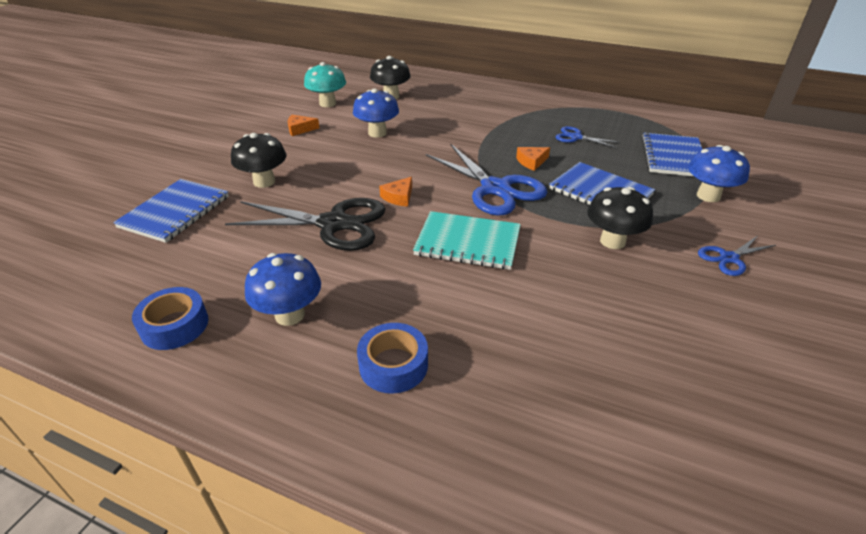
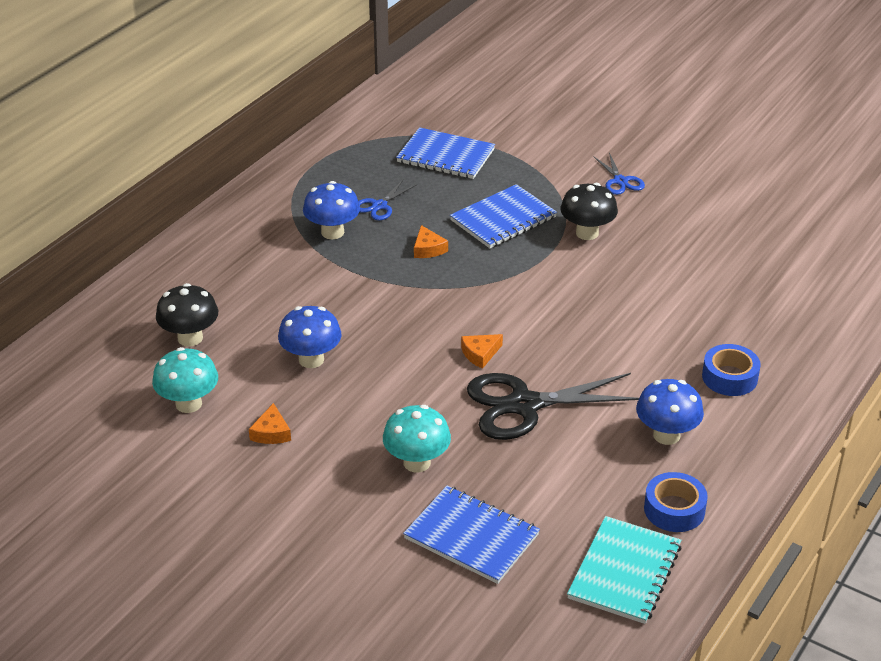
camera: 80 degrees left, 0 degrees up
(264, 182) = (417, 462): black mushroom -> turquoise mushroom
(333, 224) = (524, 405): black scissors -> black scissors turned 120 degrees counterclockwise
(399, 197) = (480, 354): orange cheese -> orange cheese turned 105 degrees clockwise
(468, 242) = (574, 317): turquoise notebook -> turquoise notebook (624, 572)
(495, 188) = (479, 284): blue scissors -> none
(708, 196) = (525, 160): blue mushroom -> blue mushroom (332, 232)

